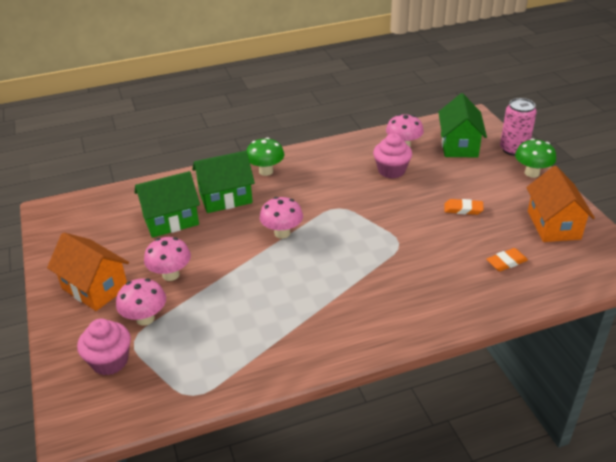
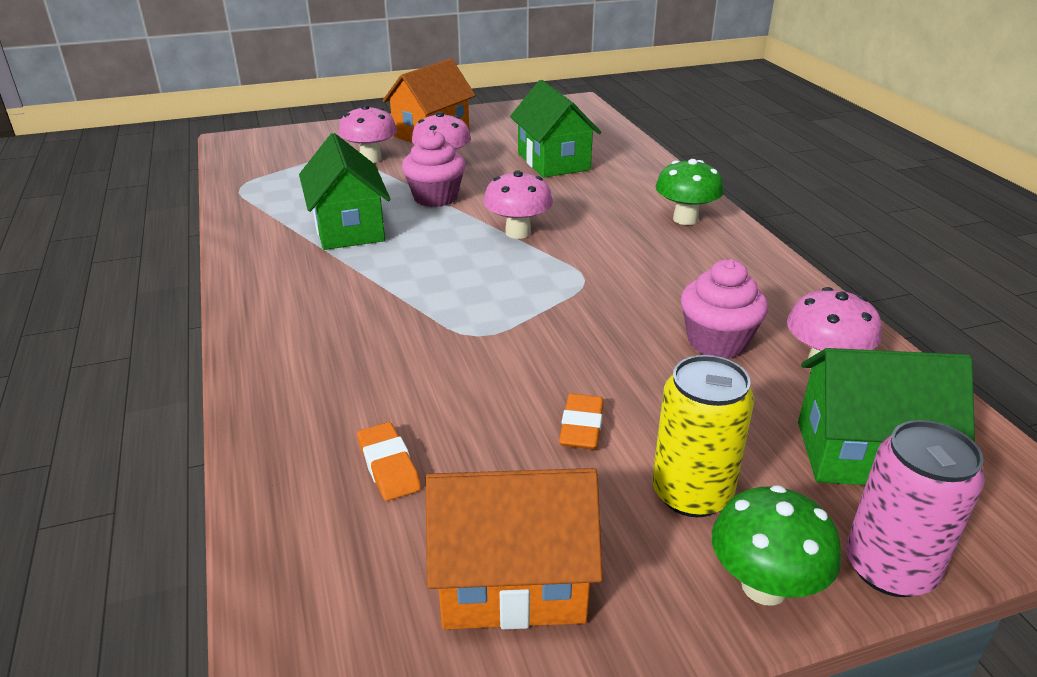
camera: 90 degrees right, 5 degrees down
(110, 361) = (314, 148): pink cupcake -> pink cupcake (435, 197)
(225, 198) = (607, 192): green house -> green house (348, 228)
(493, 184) = (691, 493): none -> yellow can

